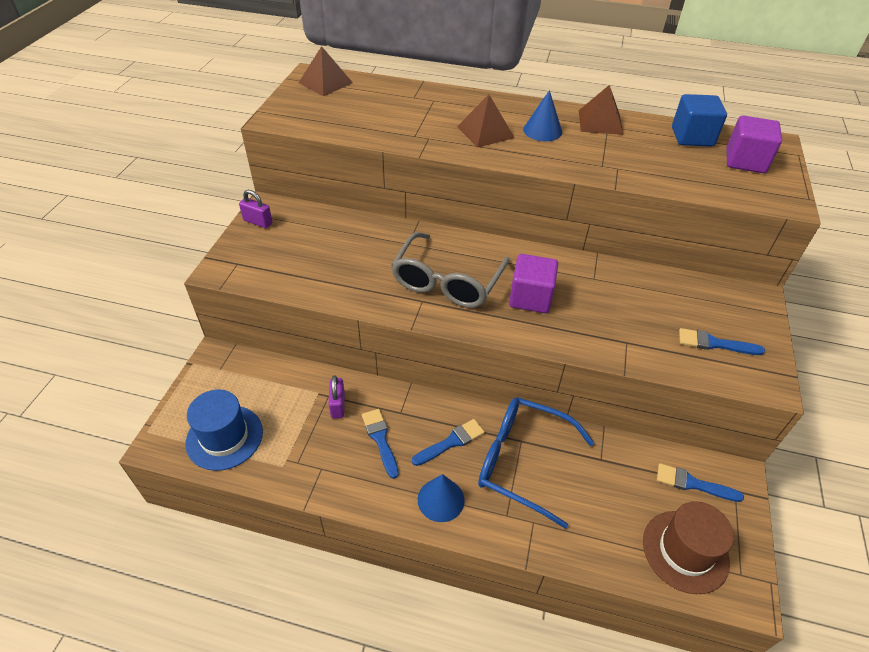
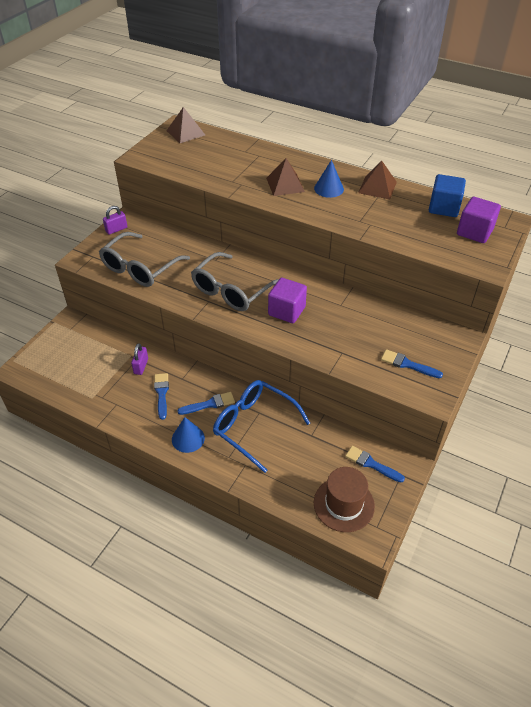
camera: 15 degrees right, 0 degrees up
(224, 437) = (60, 373): blue hat -> none
(258, 222) = (116, 229): purple padlock -> purple padlock turned 75 degrees counterclockwise
(310, 270) = (140, 268): none -> grey glasses

